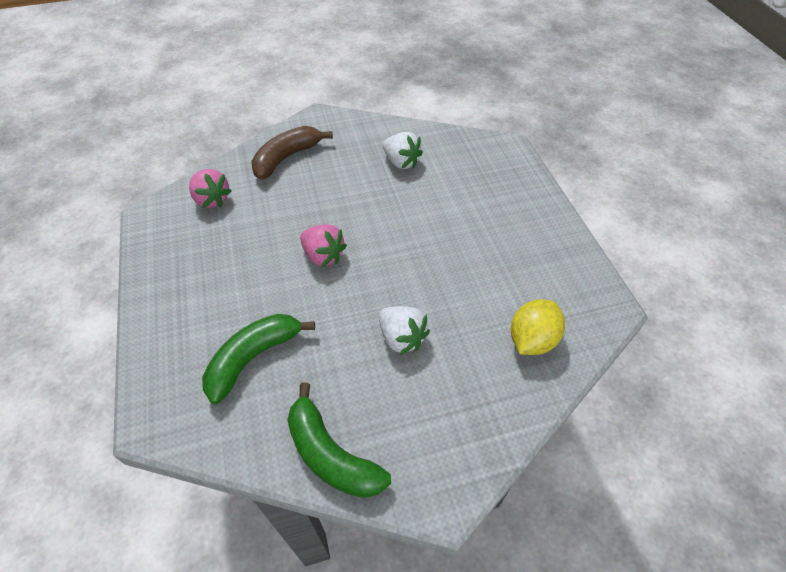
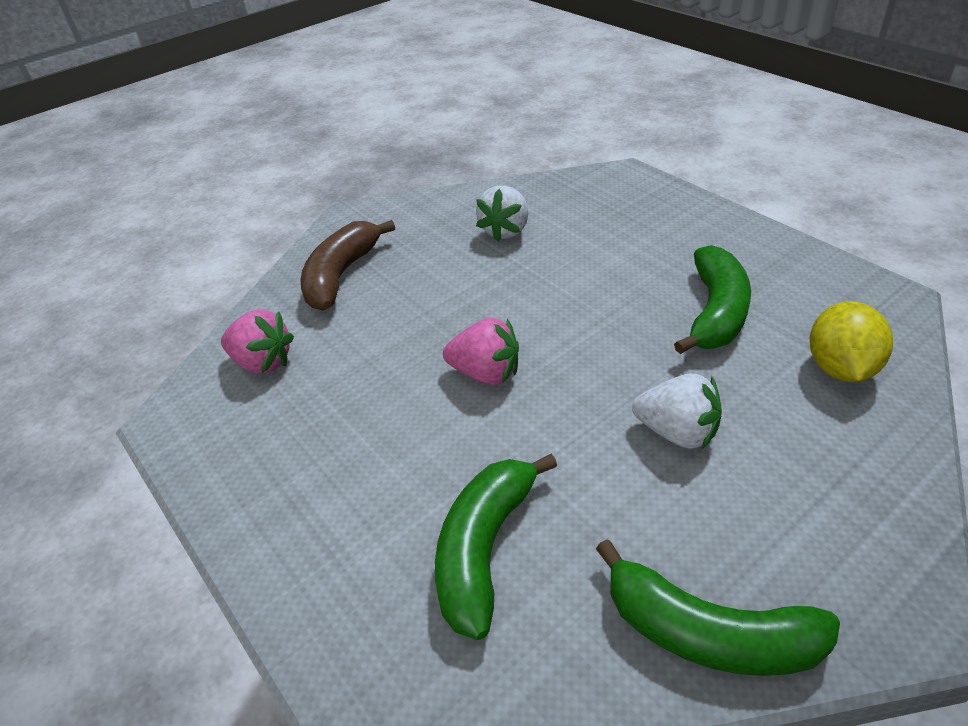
camera: 20 degrees left, 10 degrees down
(401, 162) = (505, 231): white strawberry -> white strawberry turned 90 degrees clockwise
(486, 271) = (715, 312): none -> green banana

